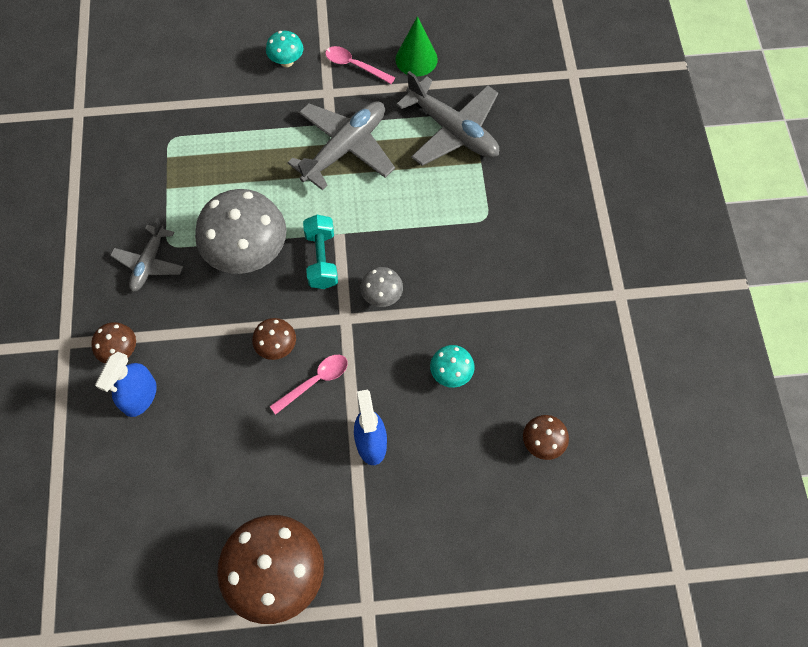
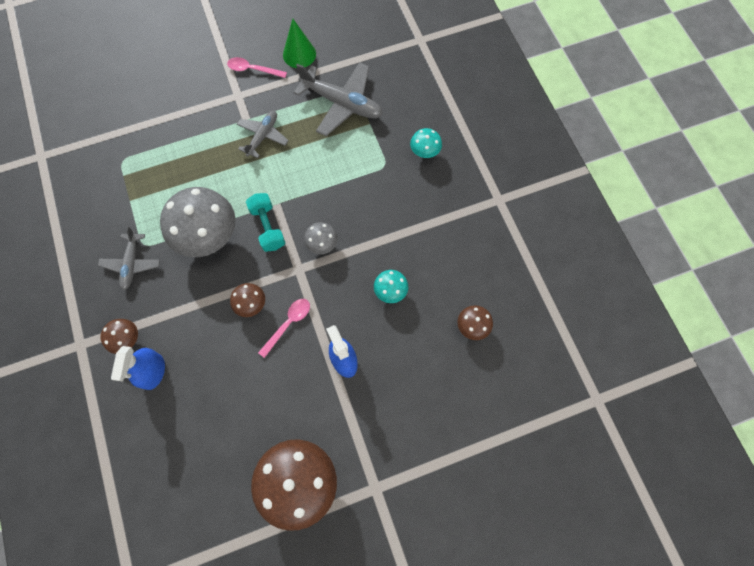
camera: 15 degrees left, 5 degrees up
(286, 61) = (198, 78): turquoise mushroom -> turquoise mushroom (424, 152)
(345, 148) = (263, 136): grey plane -> grey plane, size x0.60

